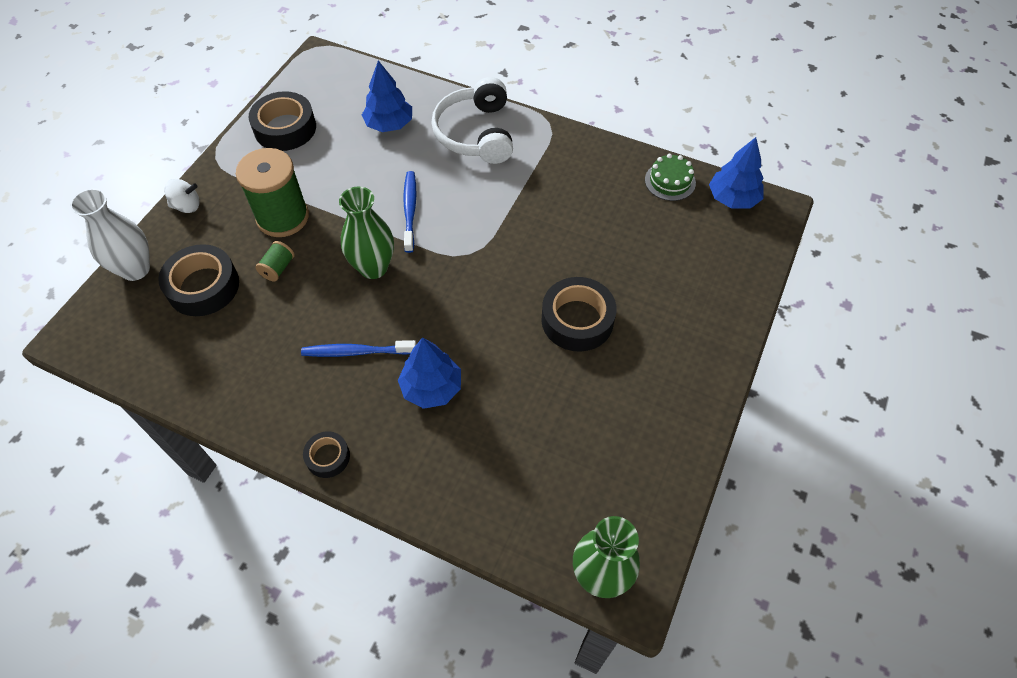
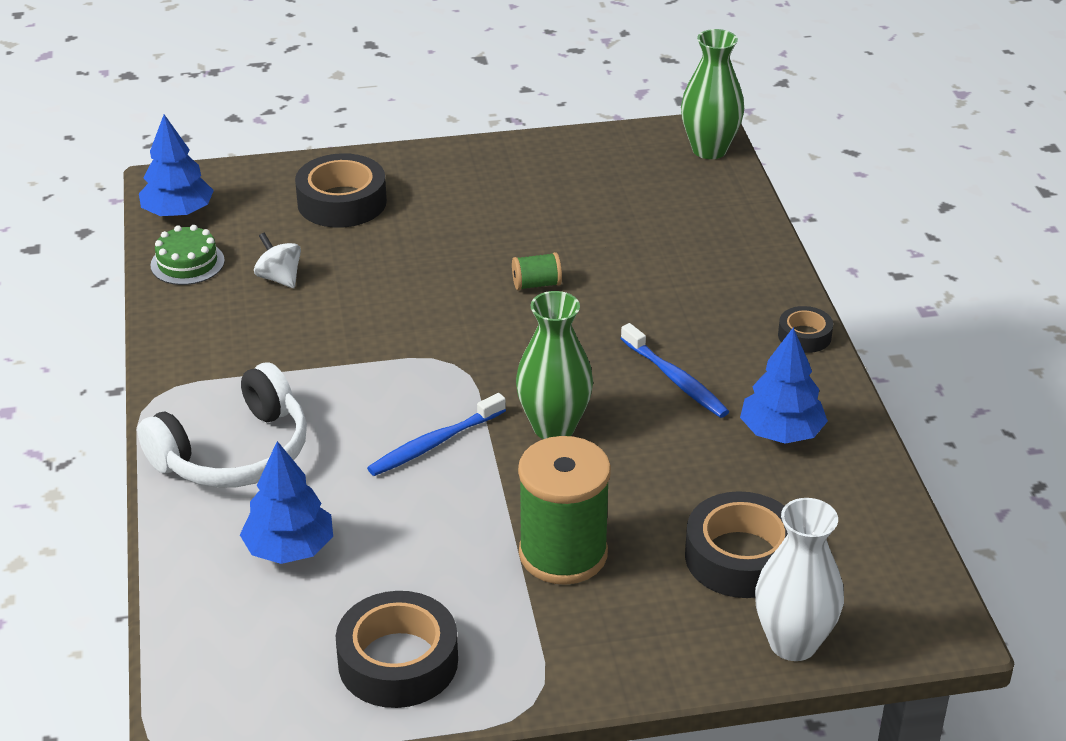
camera: 125 degrees left, 20 degrees down
(187, 206) = (646, 668): white spinning top -> white spinning top (279, 278)
(278, 268) = (642, 507): green spool -> green spool (536, 284)
(431, 387) = (654, 309): blue tree -> blue tree (781, 433)
(577, 320) = (466, 253): black tape -> black tape (342, 202)

